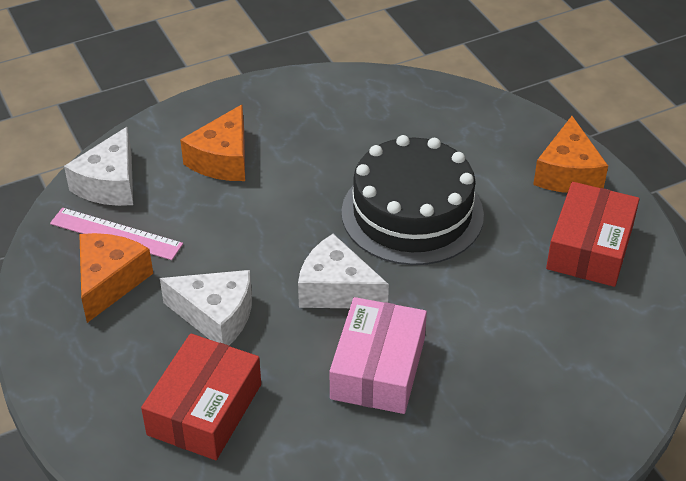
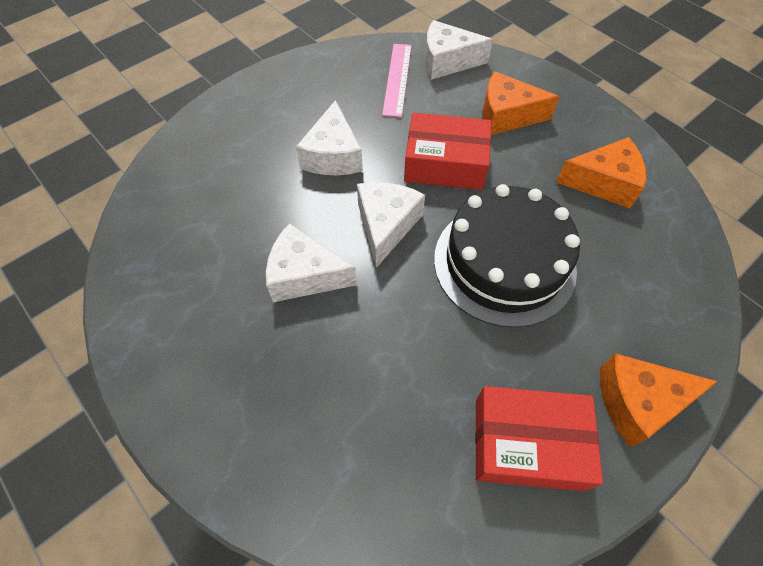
camera: 75 degrees right, 15 degrees up
(109, 282) = (349, 89): orange cheese -> orange cheese (603, 182)
(204, 409) = (240, 172): red box -> red box (445, 163)
(378, 368) = (304, 275): pink box -> white cheese

